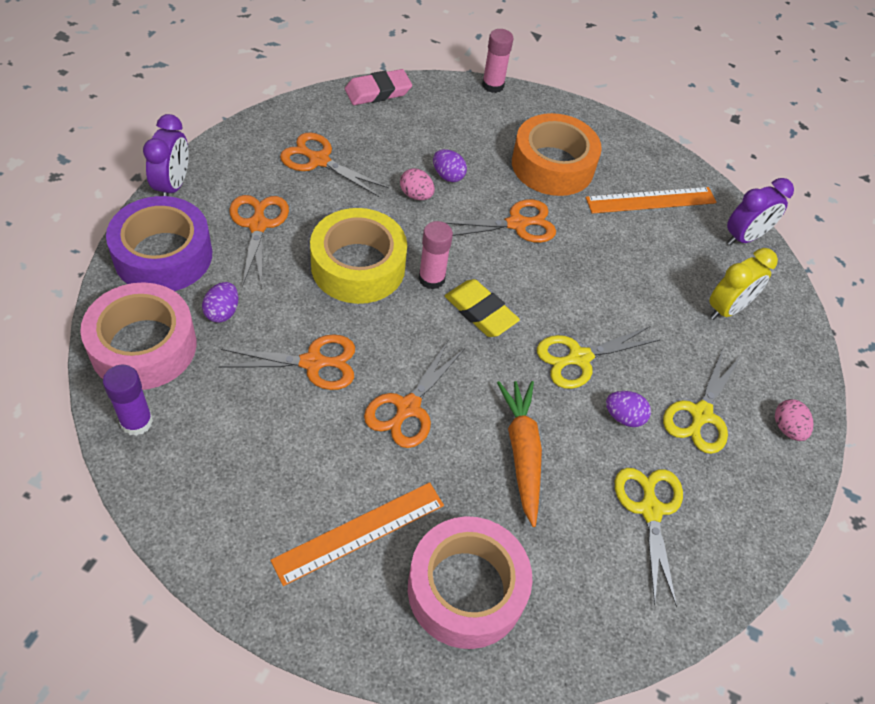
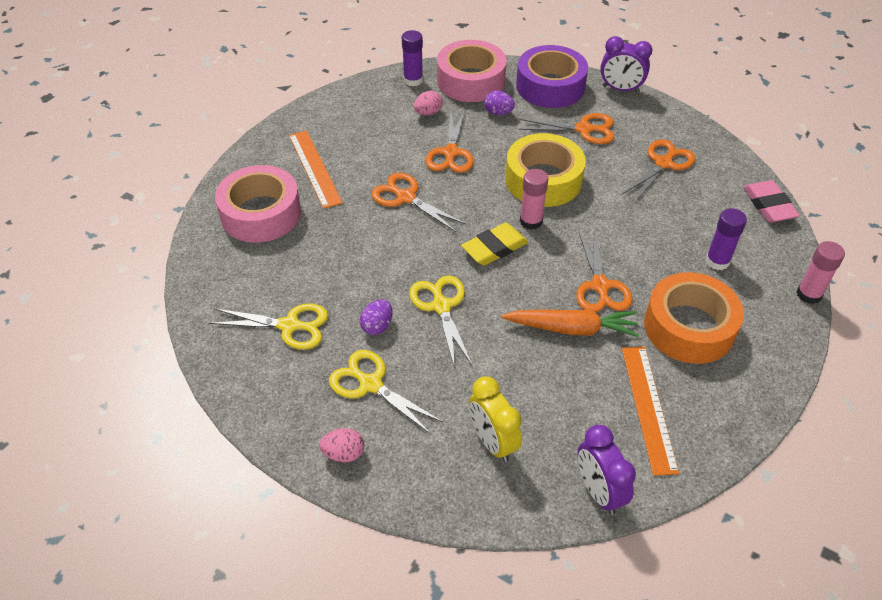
camera: 105 degrees right, 5 degrees down
(416, 195) = (629, 220): pink egg -> pink egg (428, 113)
(448, 176) = (658, 244): purple egg -> none
(464, 137) = (717, 261): none -> purple glue stick
(522, 453) = (356, 255): orange carrot -> orange carrot (571, 328)

